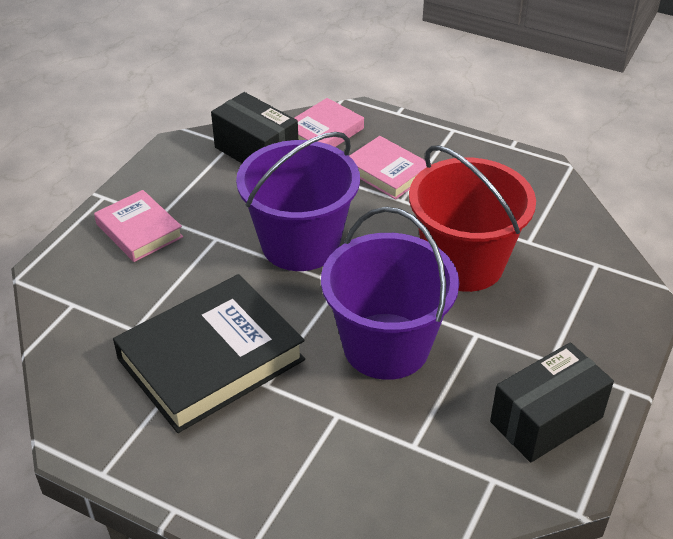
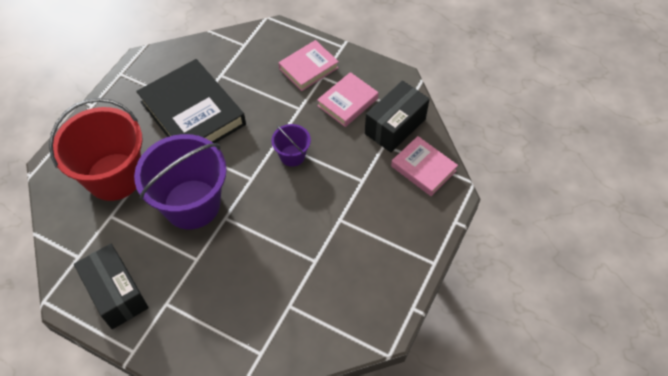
camera: 90 degrees right, 15 degrees up
(300, 244) = (292, 155): purple bucket -> purple bucket, size x0.47
(387, 172) = (374, 211): pink book -> pink book (347, 102)
(464, 263) = (267, 257): red bucket -> red bucket (114, 177)

